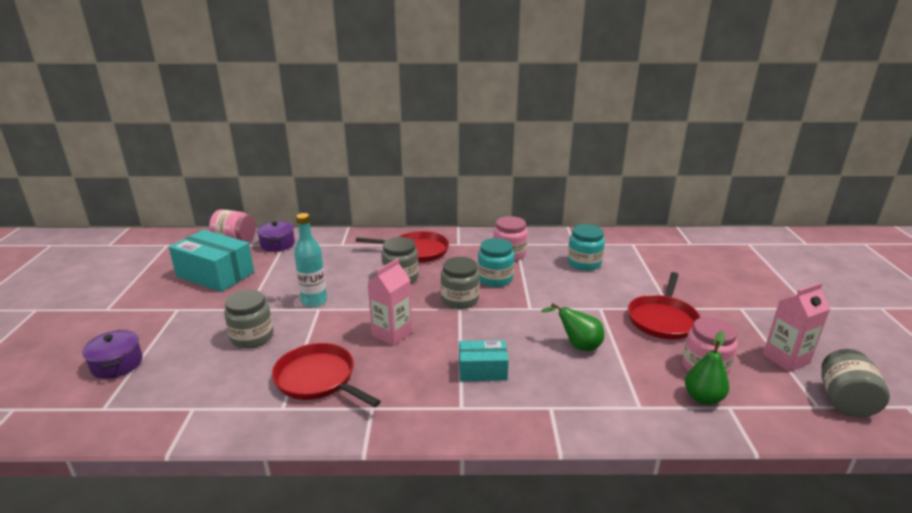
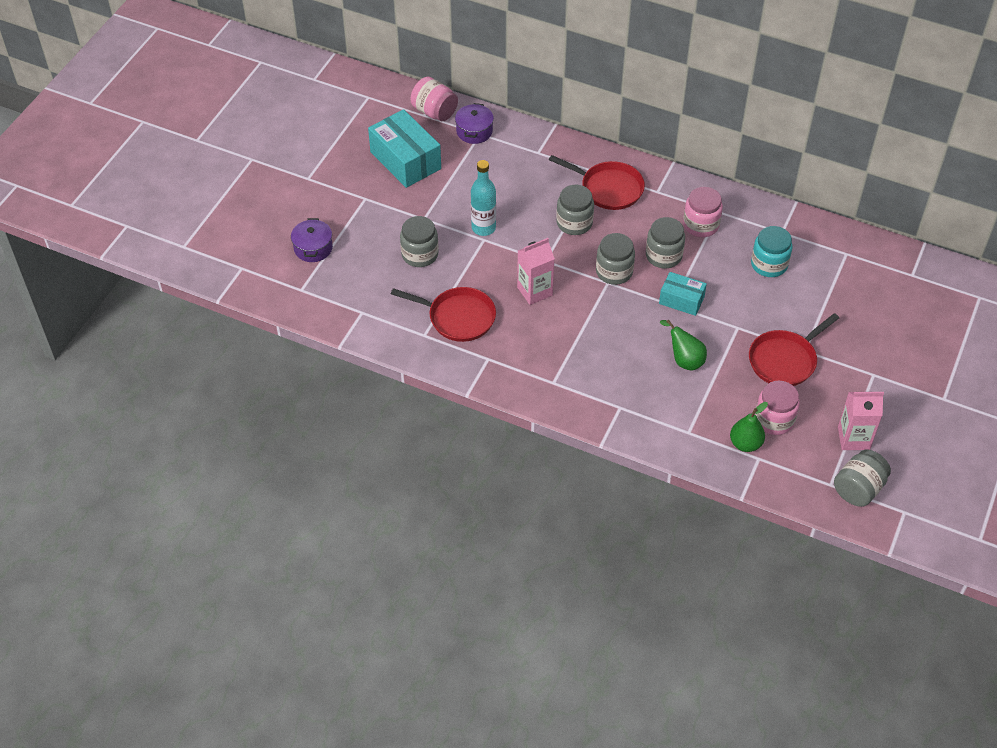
camera: 25 degrees right, 25 degrees up
(318, 379) = (458, 317): red pan -> red pan turned 135 degrees clockwise
(482, 370) = (588, 355): turquoise box -> turquoise box (681, 300)
(495, 279) = (663, 256): turquoise jar -> grey jar

